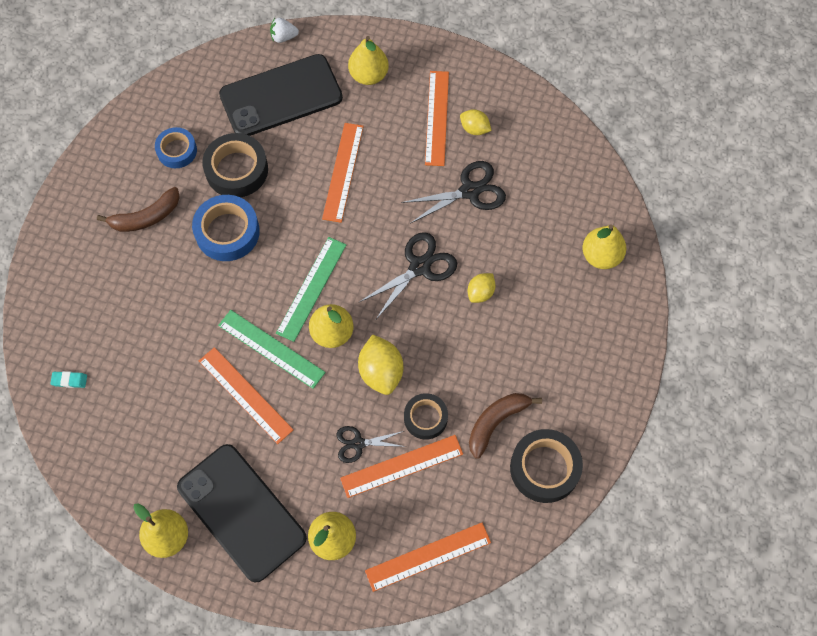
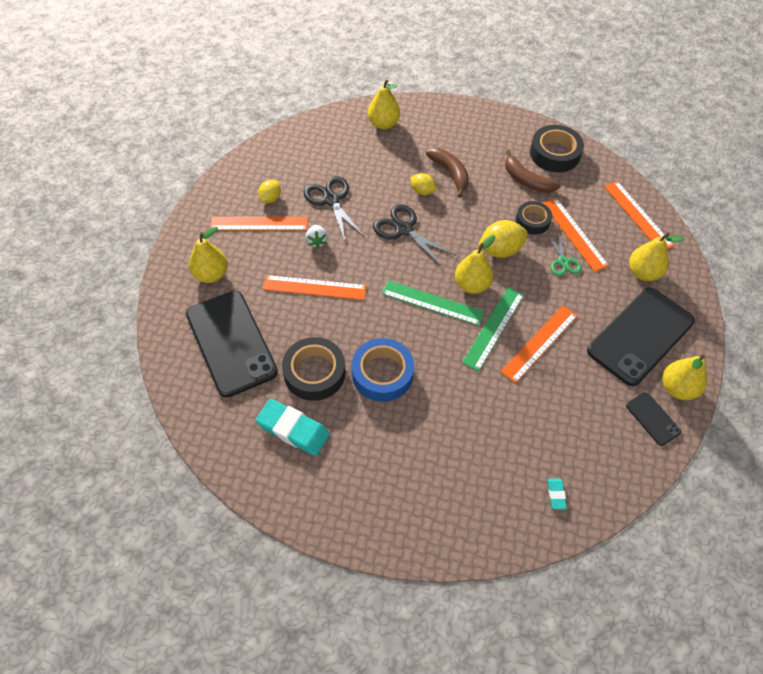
camera: 95 degrees left, 10 degrees down
(135, 498) = (652, 419): none -> black phone
(146, 217) = (371, 448): brown banana -> brown banana (450, 173)
(177, 150) = (293, 429): blue tape -> turquoise eraser
(283, 37) = (160, 347): white strawberry -> white strawberry (317, 241)
(358, 443) = (563, 262): black scissors -> green scissors

